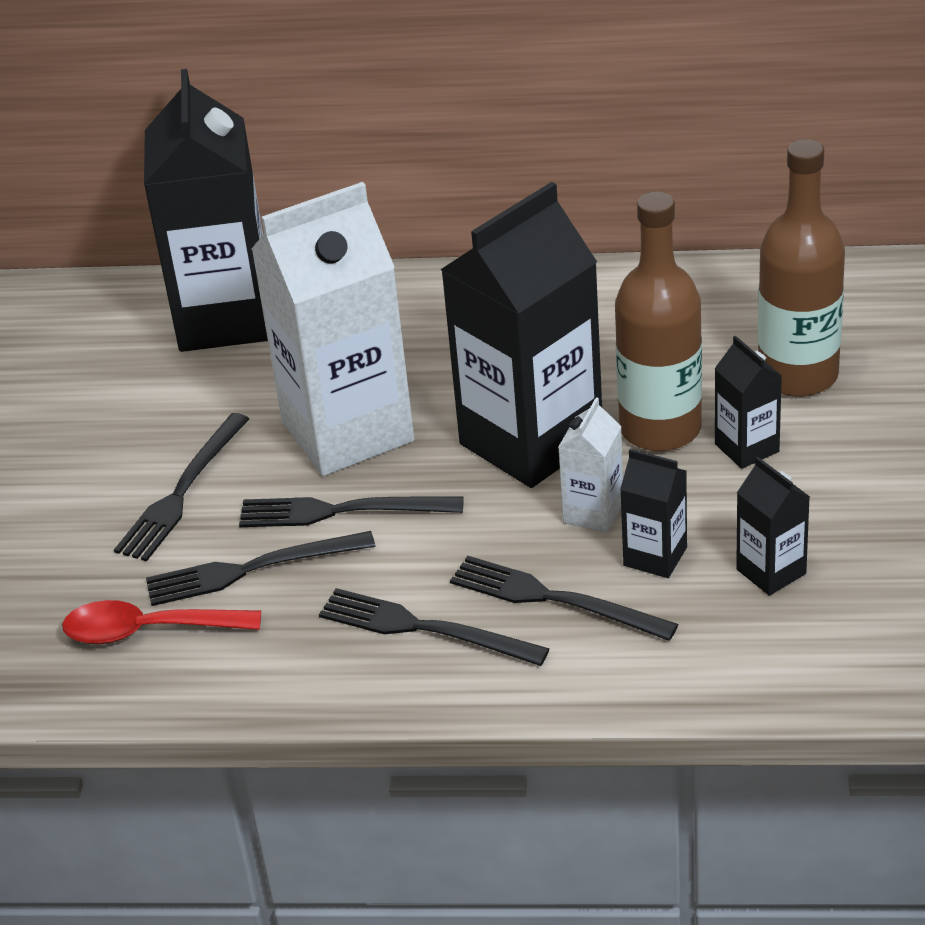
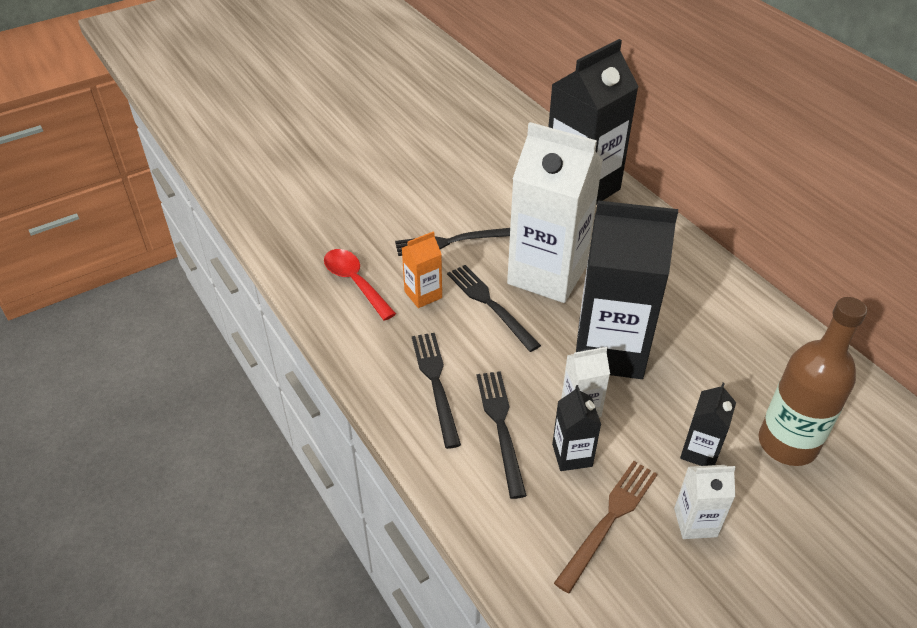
camera: 50 degrees right, 5 degrees up
(252, 569) = (423, 295): black fork -> orange carton
(660, 429) = (675, 401): brown bottle -> none
(771, 571) = (609, 520): black carton -> brown fork
(832, 503) = (695, 522): none -> white carton

